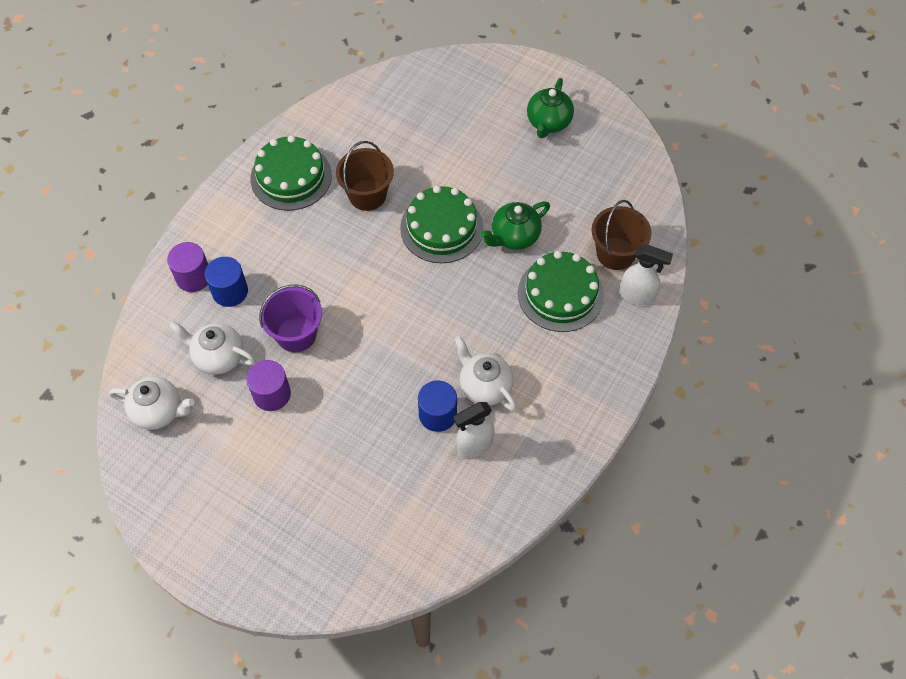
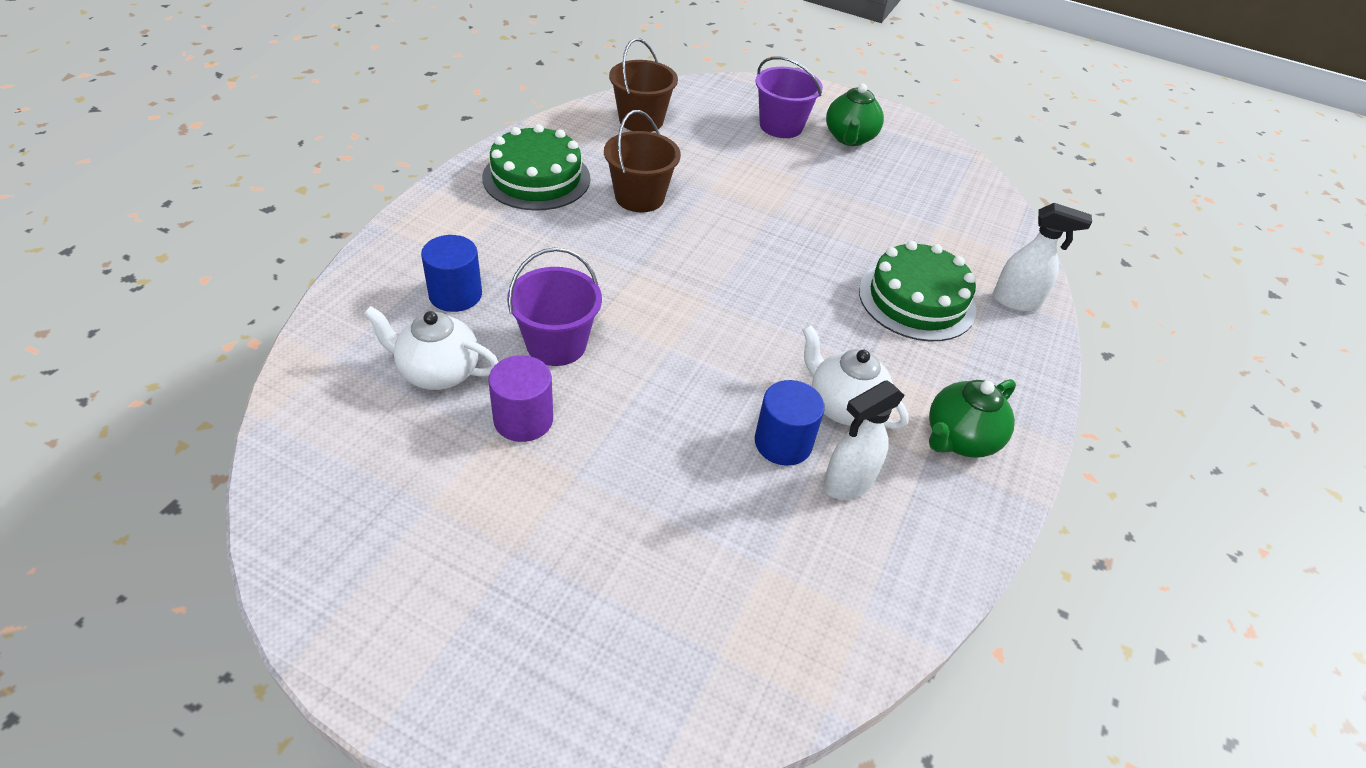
camera: 10 degrees left, 15 degrees down
(159, 411) = (338, 445): white teapot -> none
(193, 277) = (401, 278): purple cylinder -> none
(441, 227) = (742, 230): green cake -> none
(493, 110) = (781, 126): none -> purple bucket
(514, 237) = (839, 241): green teapot -> green teapot (959, 439)
(615, 253) = (972, 259): brown bucket -> brown bucket (641, 120)

